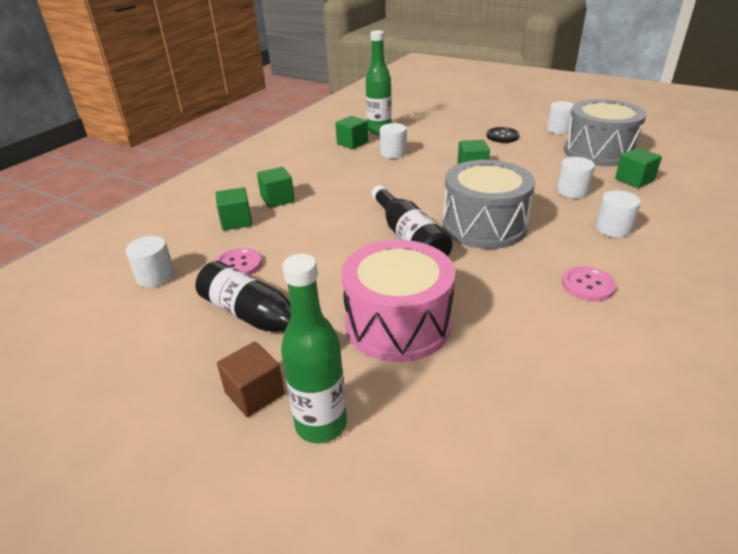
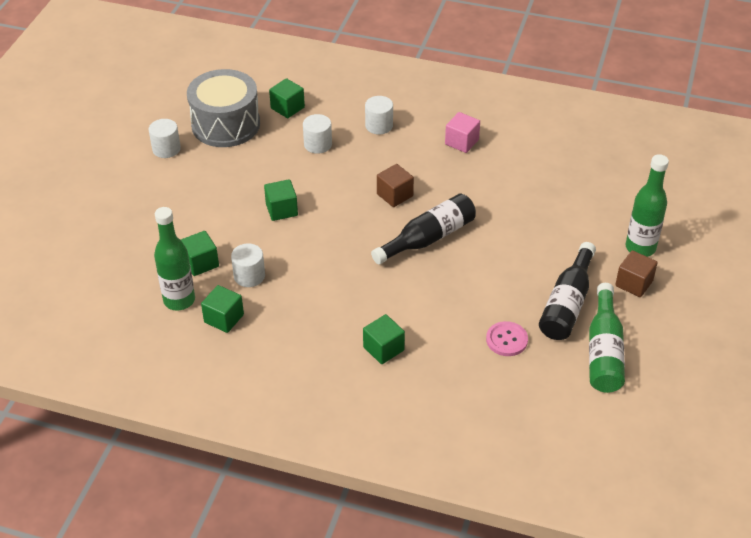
camera: 105 degrees left, 10 degrees up
(155, 276) = (544, 392): white cylinder -> none
(168, 332) = (604, 351): none -> green bottle
(236, 221) = (437, 368): green cube -> green cube (201, 263)
(398, 324) = (541, 229): pink drum -> none
(484, 225) = (395, 195): grey drum -> brown cube
(502, 136) = (190, 191): black button -> none
(587, 285) = (461, 142): pink button -> pink cube

